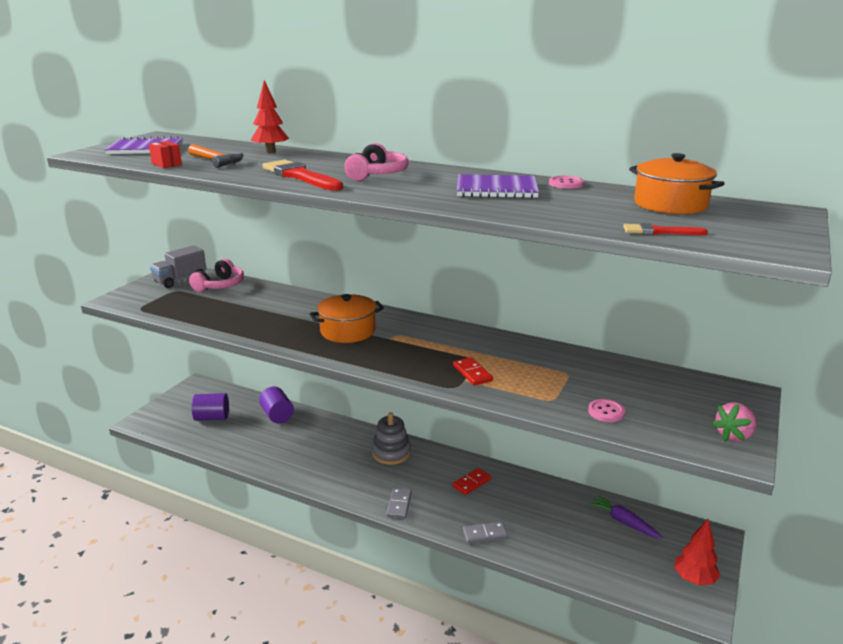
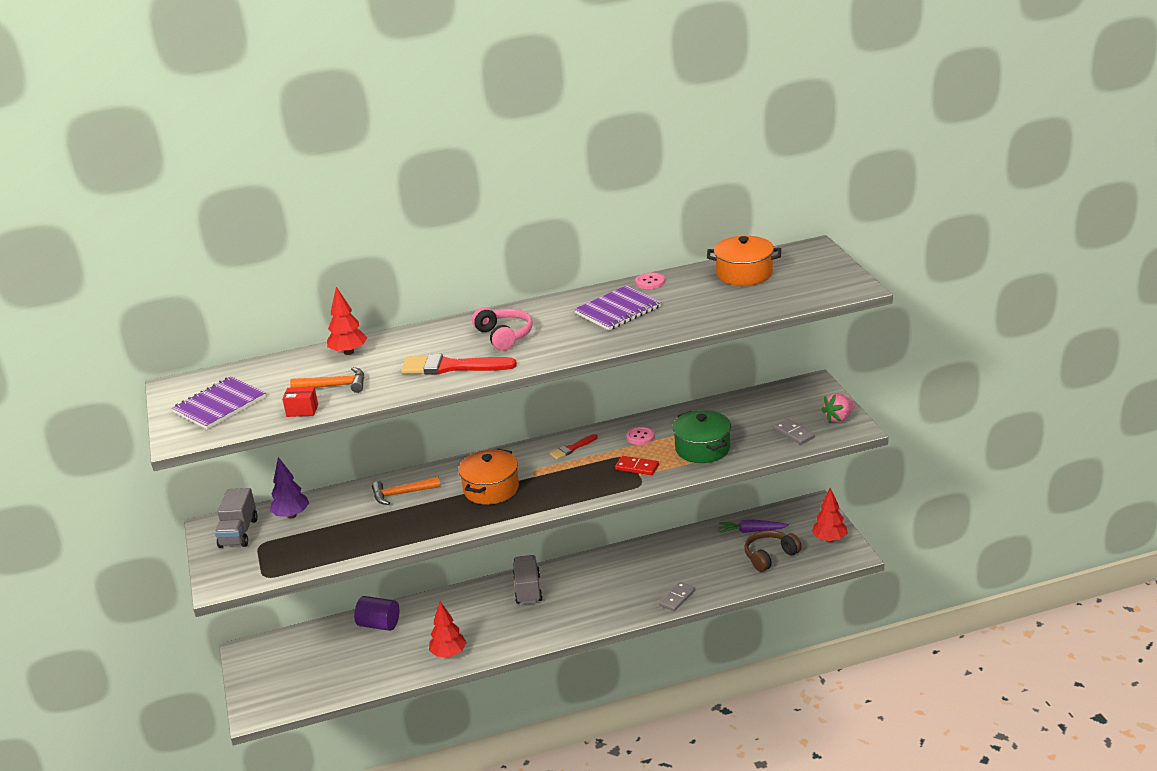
camera: 40 degrees left, 5 degrees up
(212, 417) = (320, 665): purple cylinder -> none
(220, 285) = (292, 515): pink headphones -> purple tree
(281, 461) = (448, 654): none -> red tree
(294, 305) = (402, 494): none -> orange hammer
(391, 453) = (528, 590): grey stacking toy -> grey truck
(399, 504) = (591, 620): grey domino -> grey domino (794, 433)
(472, 483) = (620, 571): red domino -> none
(551, 389) = (702, 449): none -> green pot
(606, 412) = (755, 444): pink button -> pink button (640, 437)
(613, 555) = (770, 556): none -> brown headphones
(659, 231) = (776, 303): red brush -> red brush (572, 448)
(734, 436) = (839, 418): pink strawberry -> pink strawberry turned 45 degrees clockwise

